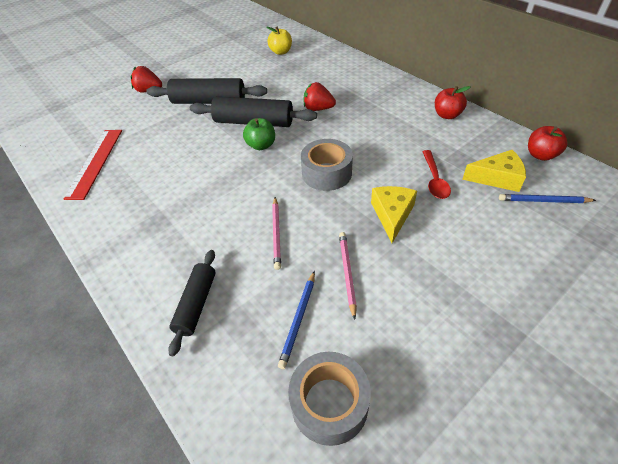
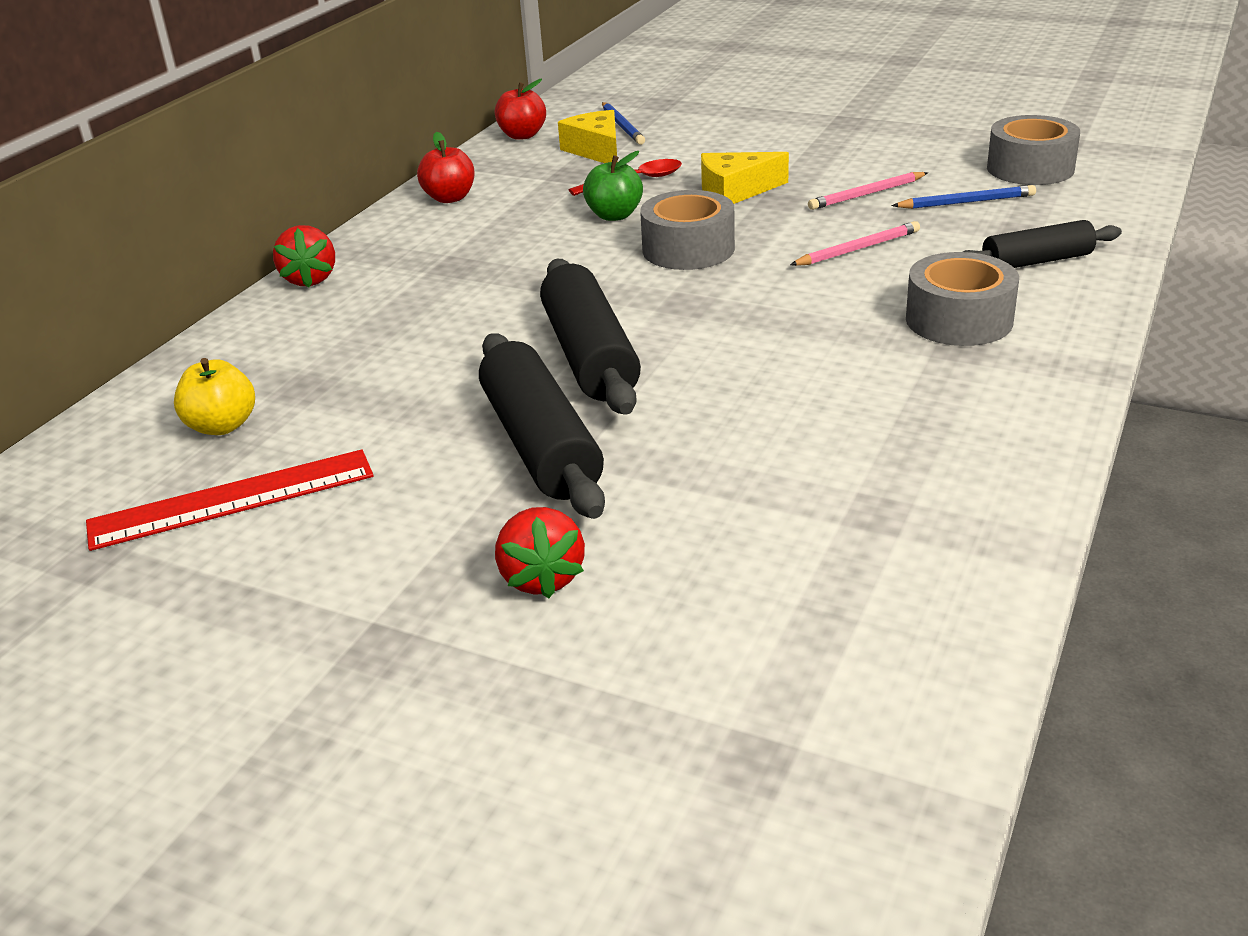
camera: 115 degrees left, 15 degrees down
(95, 162) = (902, 501): red ruler -> red ruler (232, 499)
(175, 235) = (959, 320): none -> grey tape
(261, 145) = (662, 324): green apple -> green apple (614, 215)
(318, 109) = (493, 304): red strawberry -> red strawberry (310, 279)

